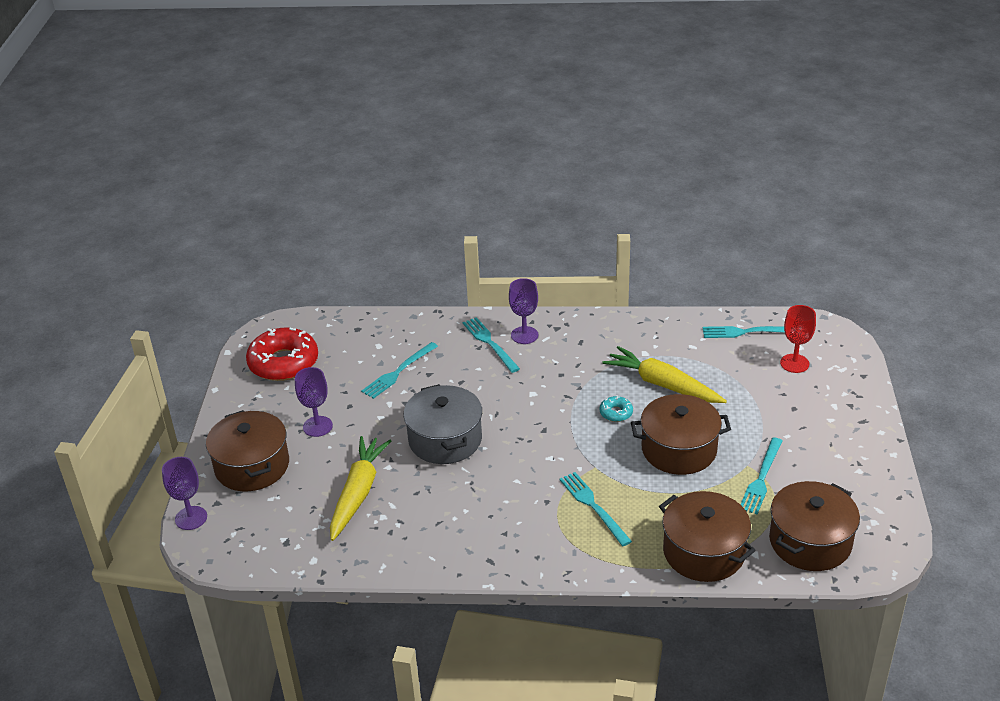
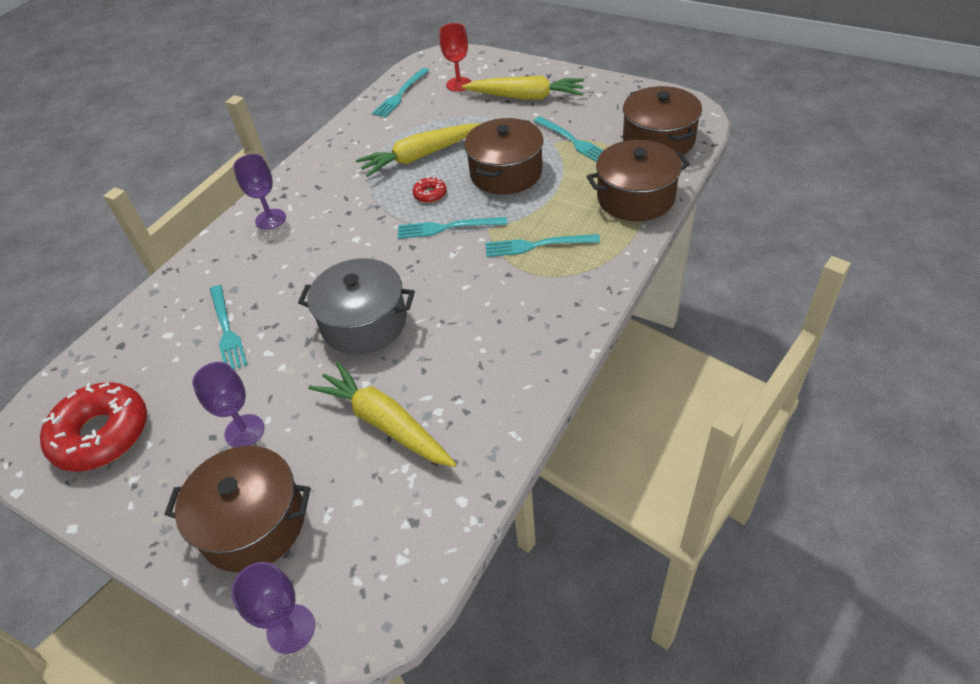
camera: 60 degrees left, 10 degrees up
(490, 343) = (256, 246): turquoise fork -> turquoise fork (447, 227)
(616, 413) = (430, 194): turquoise donut -> red donut
(810, 419) = (526, 97): none -> yellow carrot

